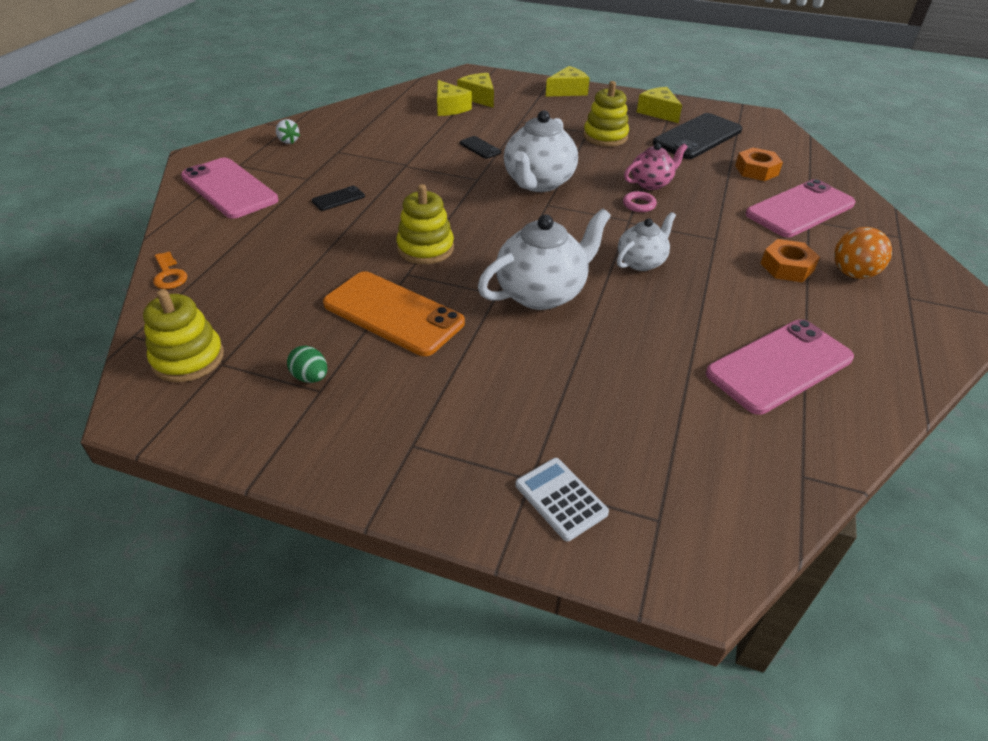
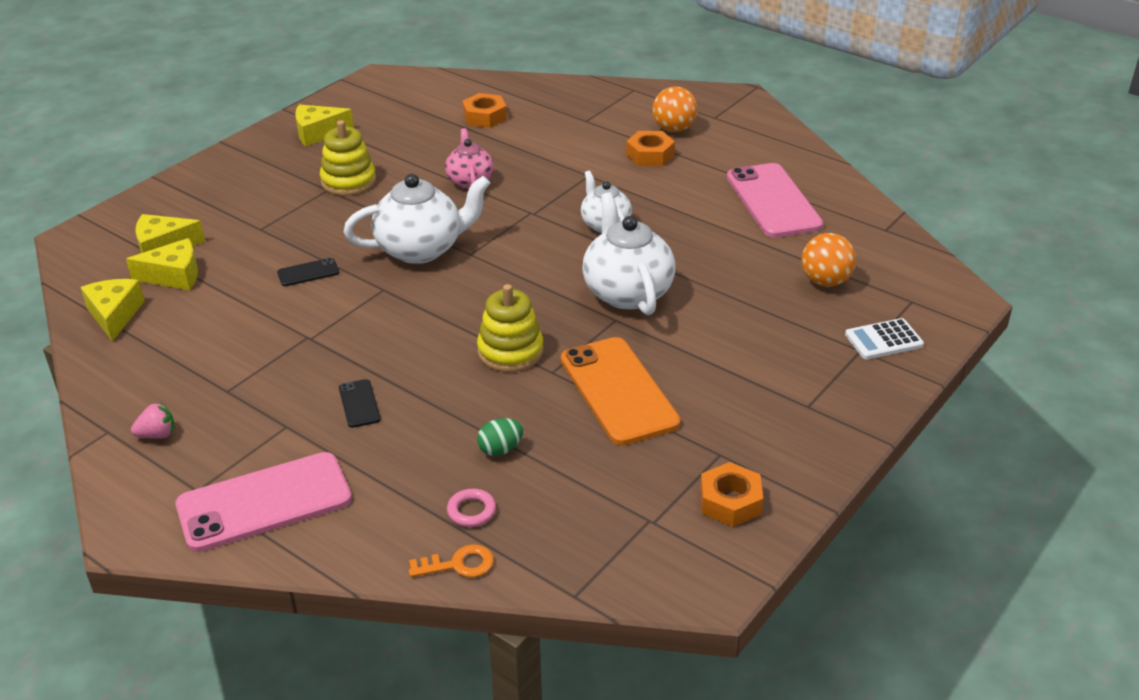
camera: 70 degrees left, 5 degrees down
(188, 359) = (636, 547): yellow stacking toy -> none
(252, 408) = (730, 501): none -> orange nut
(288, 141) = (157, 435): white strawberry -> pink strawberry
(310, 377) = (698, 458): green egg -> green egg (500, 449)
(393, 313) = (618, 391): orange phone -> orange phone turned 75 degrees counterclockwise
(538, 183) = (421, 249): white teapot -> white teapot turned 60 degrees counterclockwise
(568, 91) = (207, 176): yellow cheese -> yellow cheese (114, 315)
(639, 205) = (506, 199): pink ring -> pink ring (471, 511)
(649, 431) = (825, 281): none -> orange ball
(697, 137) = (394, 127): black phone -> none
(800, 209) = (566, 118): pink phone -> none

